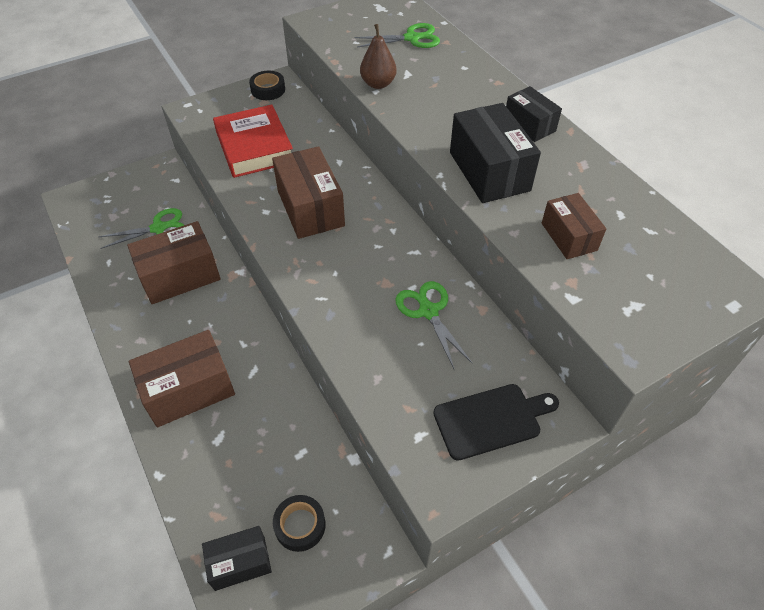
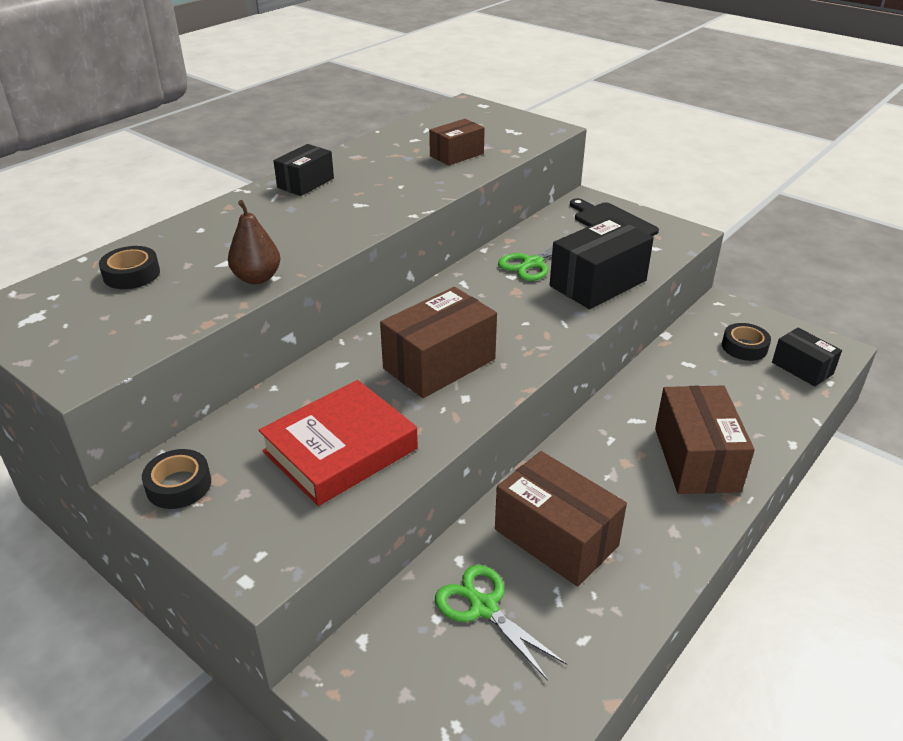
camera: 110 degrees left, 15 degrees down
(189, 390) = (696, 459): brown box -> brown box turned 45 degrees clockwise
(411, 38) = (131, 274): green scissors -> black tape
(489, 171) = (392, 193): black box -> black box (598, 283)

